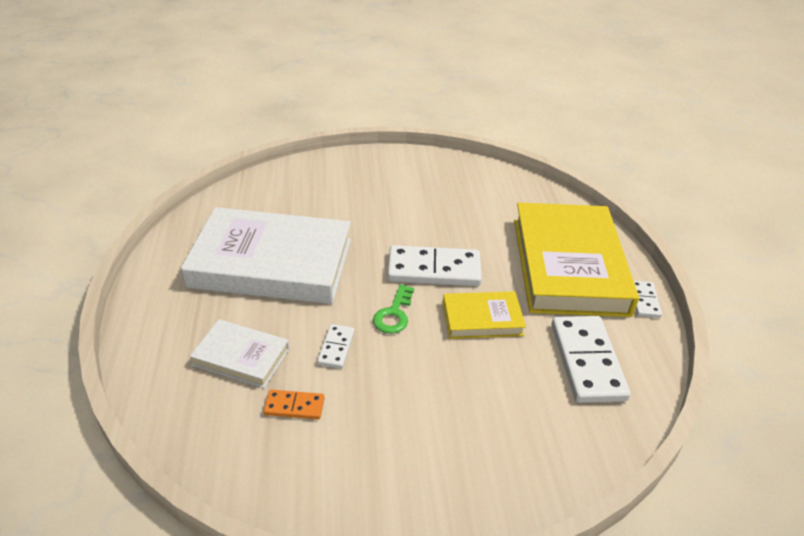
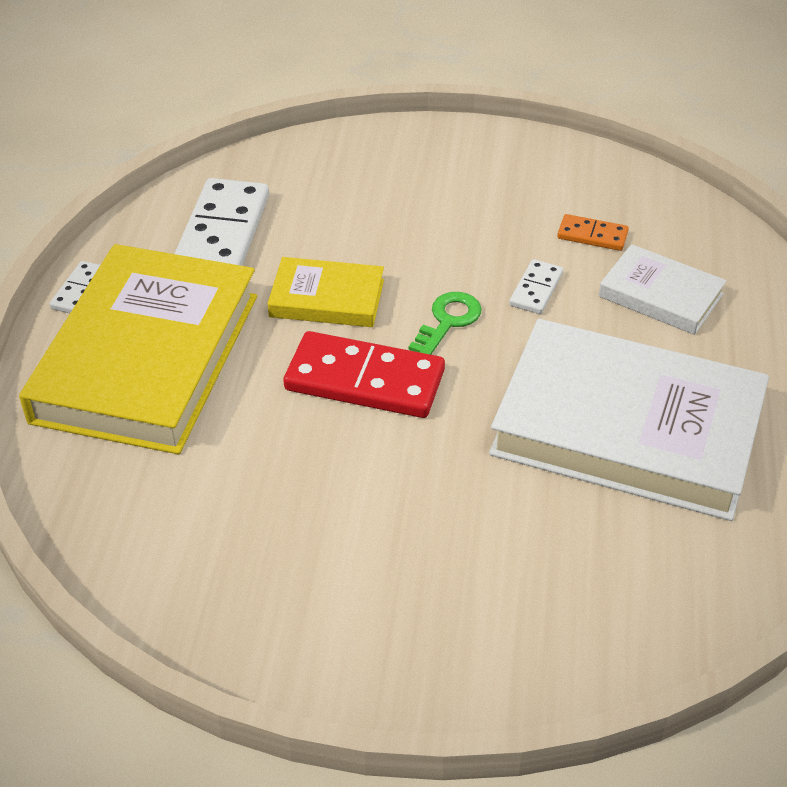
camera: 165 degrees left, 5 degrees up
(434, 270) = (365, 380): white domino -> red domino

